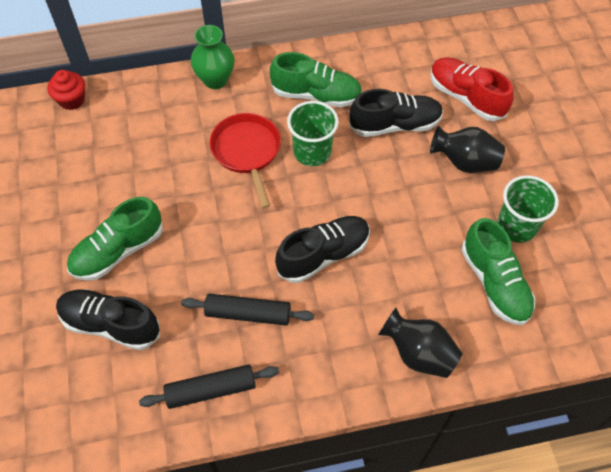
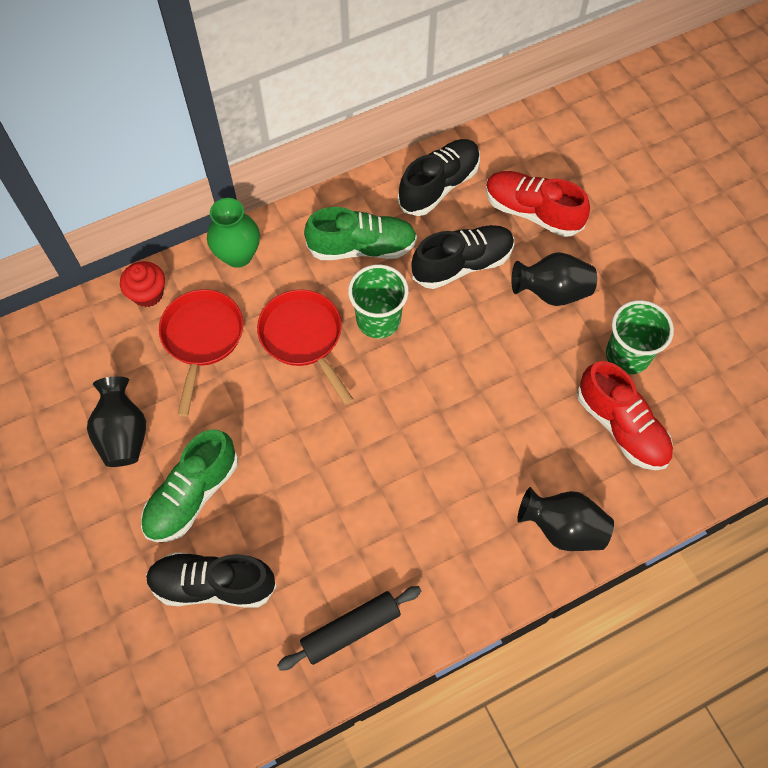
camera: 15 degrees left, 5 degrees up
(72, 100) = (73, 320): red cupcake -> red cupcake (148, 294)
(80, 192) = (123, 434): none -> black vase
(166, 135) = (202, 338): none -> red pan
(248, 314) = (365, 531): black rolling pin -> none
(323, 255) = (427, 441): black shoe -> black shoe (439, 186)
(494, 283) = (621, 426): green shoe -> red shoe

